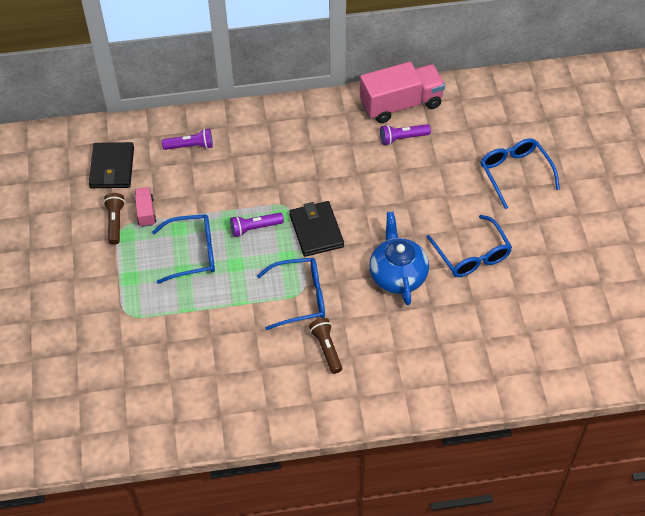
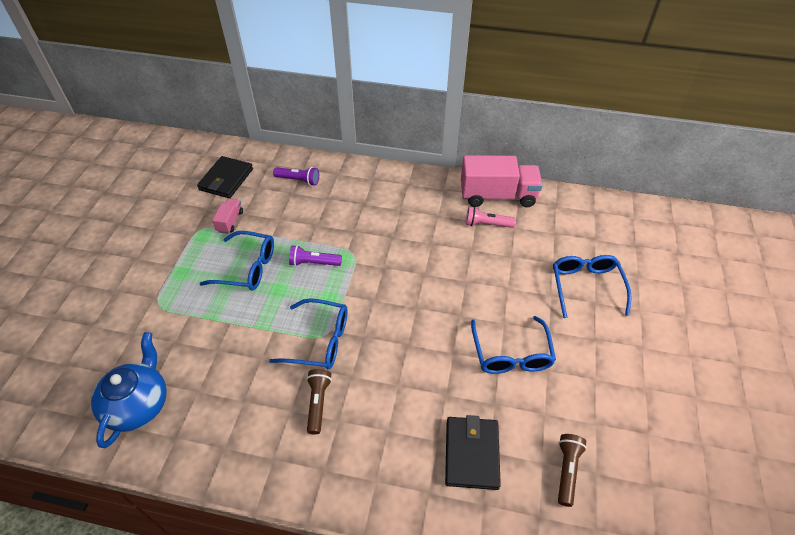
camera: 20 degrees right, 5 degrees down
(115, 222) = (200, 222): brown flashlight -> brown flashlight (567, 471)
(316, 231) = (368, 282): black wallet -> black wallet (471, 454)
(397, 275) = (426, 350): blue teapot -> blue teapot (139, 404)
(403, 138) = (487, 224): purple flashlight -> pink flashlight

